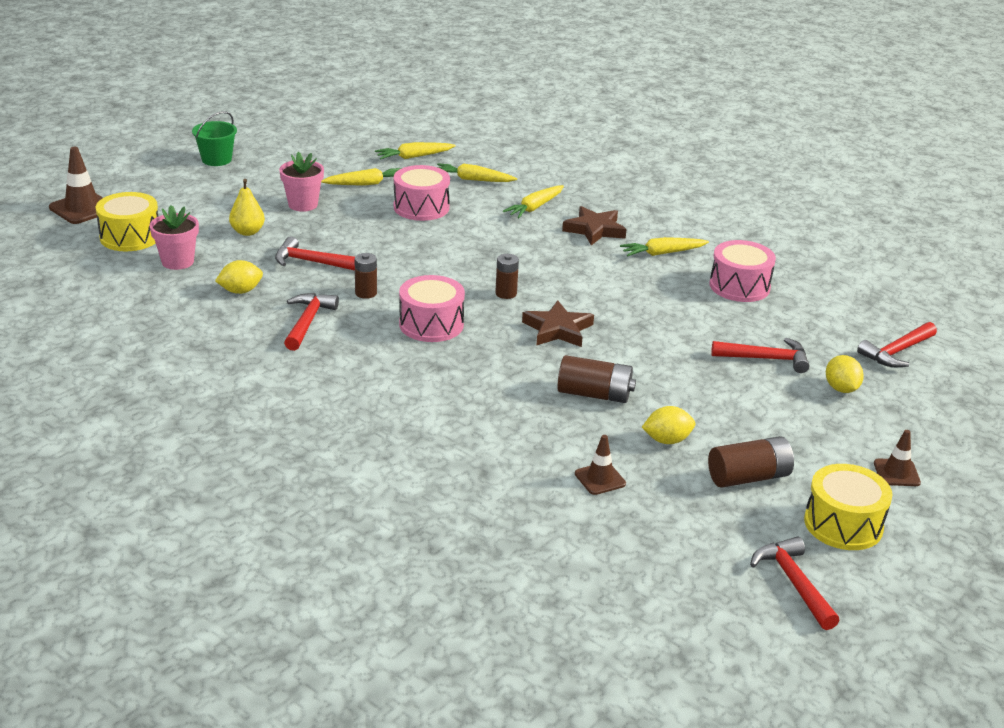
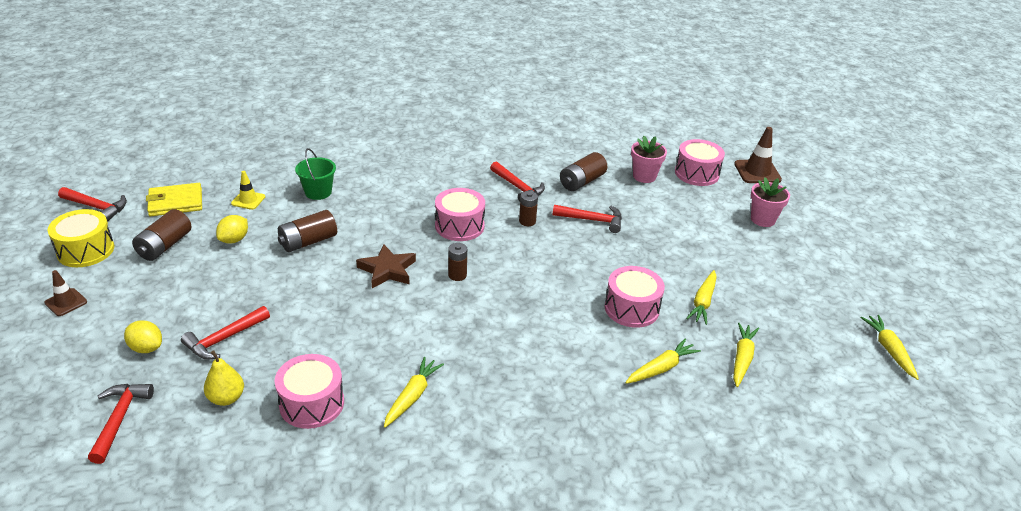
camera: 130 degrees right, 5 degrees up
(130, 237) = (696, 173): yellow drum -> pink drum
(216, 159) = (809, 251): green bucket -> green bucket (318, 192)
(240, 291) = (582, 182): yellow lemon -> brown battery
(247, 232) = (663, 215): yellow pear -> yellow pear (226, 398)
(303, 204) = (688, 255): pink flower pot -> pink flower pot (762, 219)
(311, 262) = (592, 220): red hammer -> red hammer turned 45 degrees clockwise
(535, 207) = (571, 372): yellow carrot -> yellow carrot (889, 350)
(594, 230) = (495, 383): brown star -> none
(600, 479) = (248, 200): brown traffic cone -> yellow traffic cone
(688, 529) = (175, 202): none -> yellow wallet

